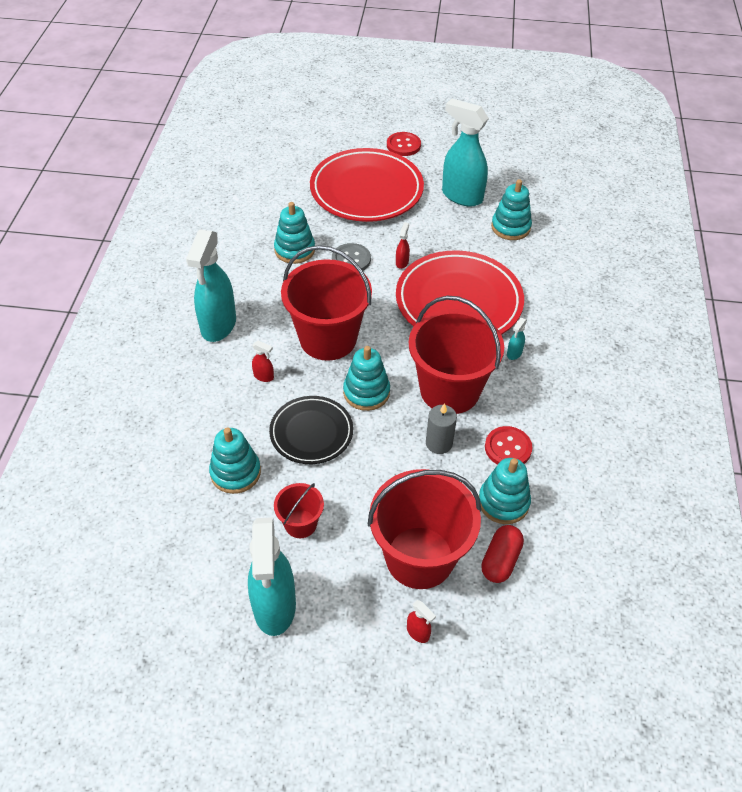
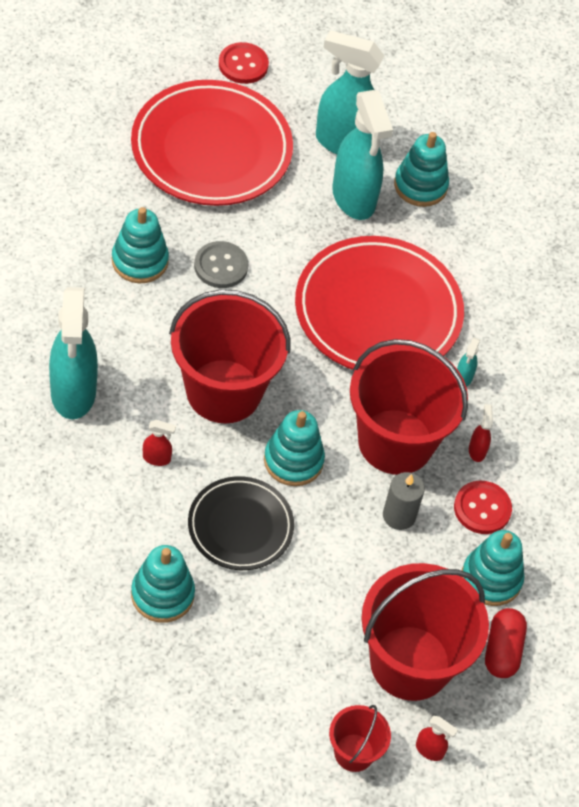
camera: 20 degrees left, 5 degrees up
(274, 607) = (260, 751): turquoise spray bottle -> turquoise spray bottle (354, 198)
(300, 524) = (261, 646): red bucket -> red bucket (354, 752)
(402, 262) = (290, 261): red spray bottle -> red spray bottle (477, 450)

